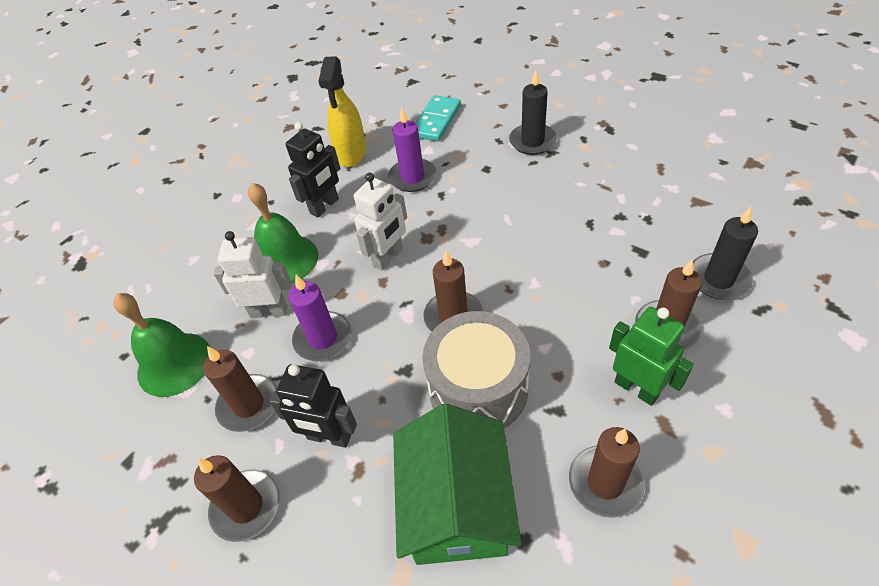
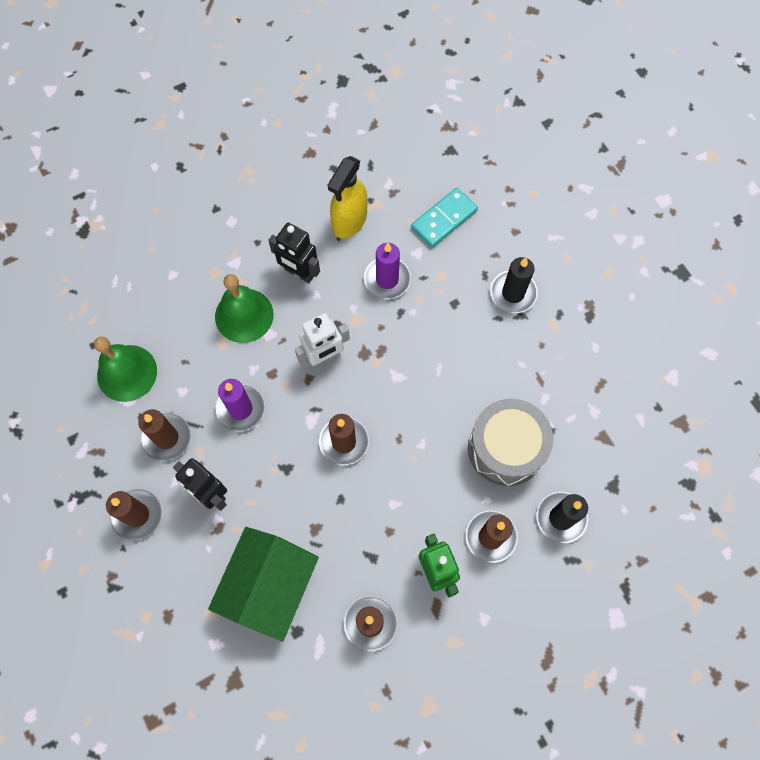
camera: 20 degrees right, 20 degrees up
(269, 311) = (211, 361): white robot -> none
(325, 206) = (299, 273): black robot -> black robot turned 60 degrees clockwise
(478, 389) = (328, 511): grey drum -> grey drum (505, 449)

